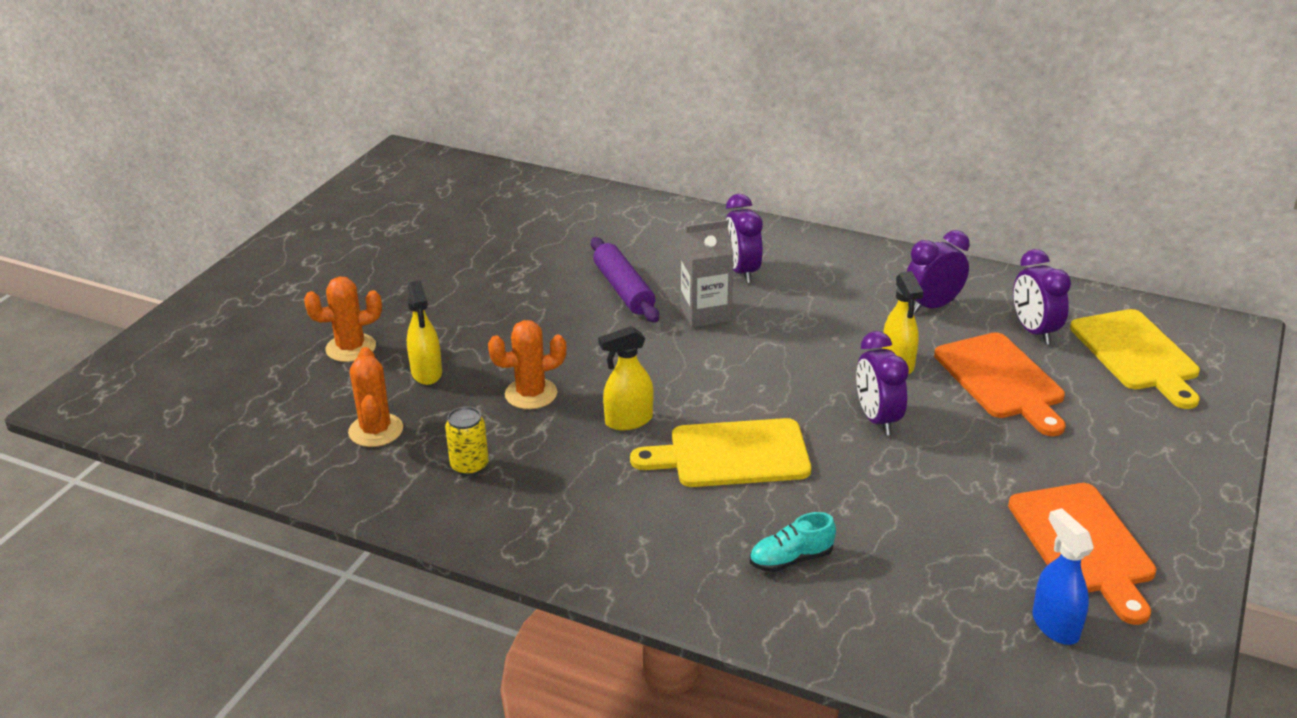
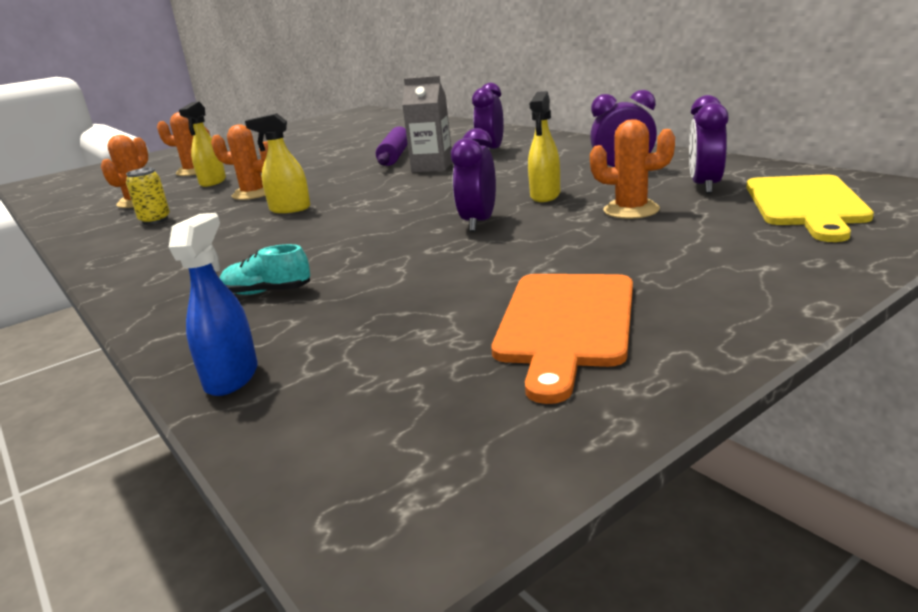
camera: 30 degrees right, 10 degrees down
(731, 454) = (329, 230): yellow cutting board -> none
(1001, 380) = (631, 210): orange cutting board -> orange cactus
(1055, 625) = (437, 383): blue spray bottle -> blue spray bottle (232, 377)

